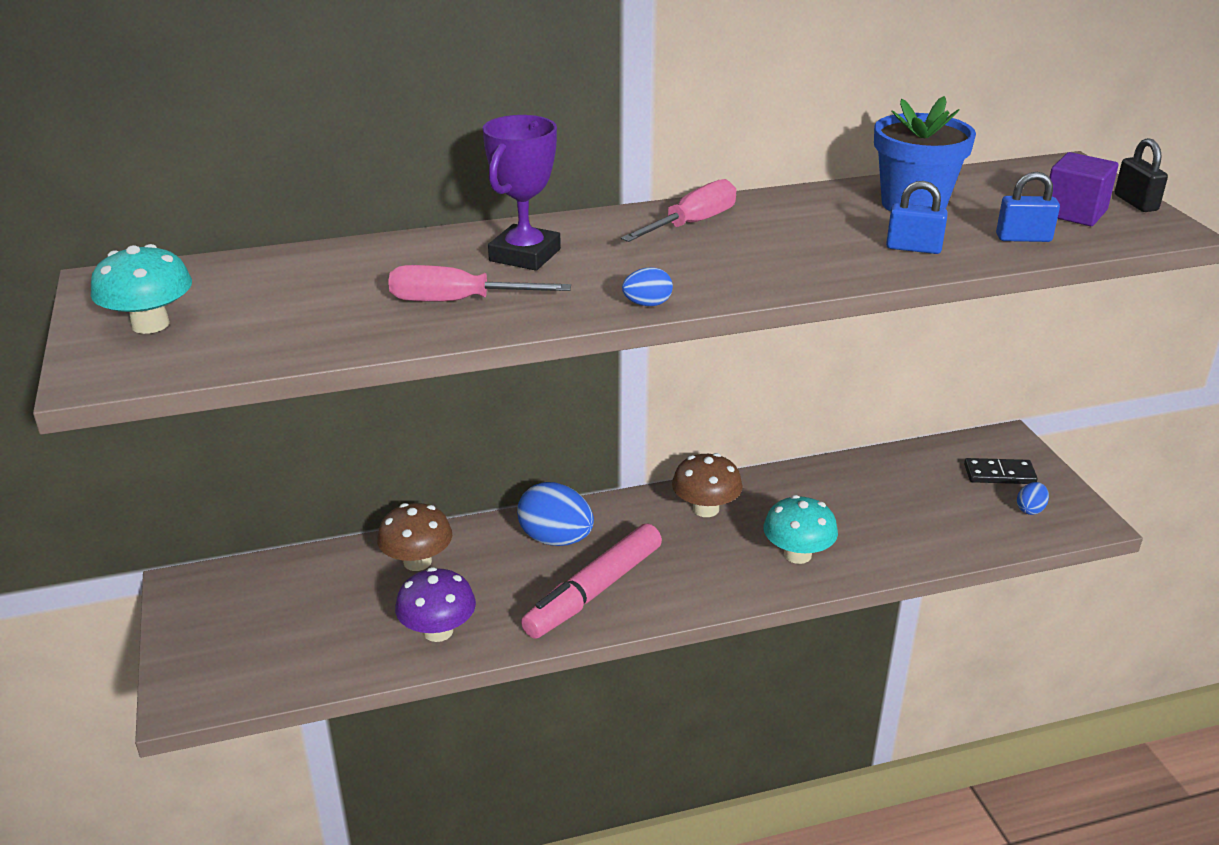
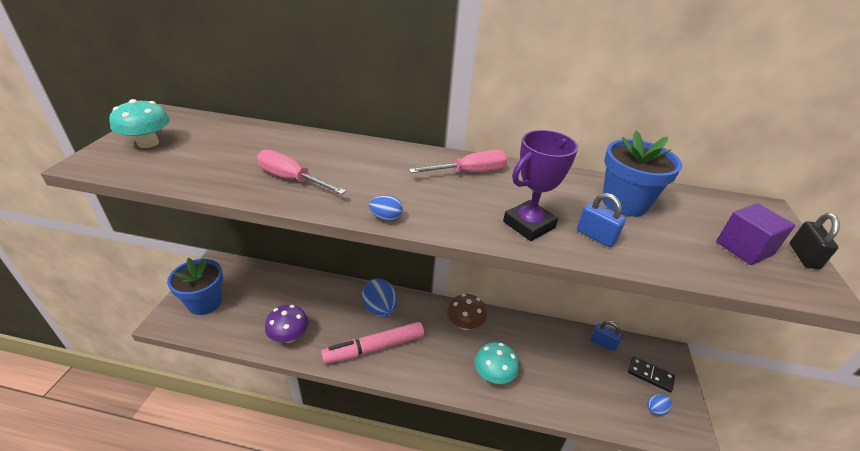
camera: 25 degrees right, 5 degrees up
(232, 646) = (205, 302): none -> blue flower pot
(417, 561) = (311, 293): brown mushroom -> none
(525, 255) = (358, 162): purple trophy -> purple trophy (529, 225)
(1023, 238) = (686, 256): blue padlock -> blue padlock (602, 343)

